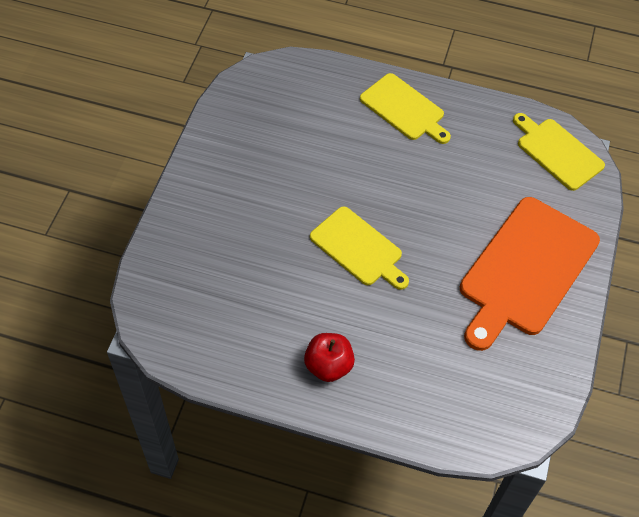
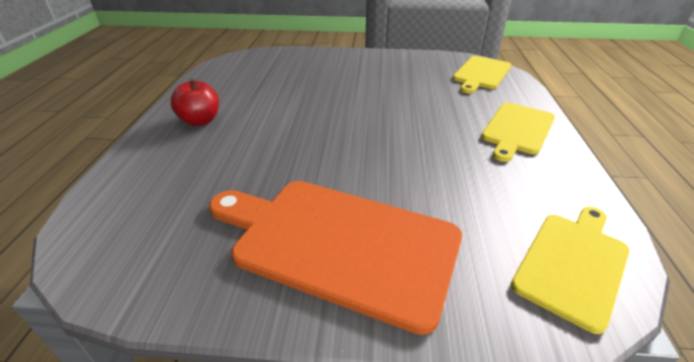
camera: 80 degrees right, 20 degrees down
(358, 248) = (329, 122): yellow cutting board -> yellow cutting board (481, 74)

